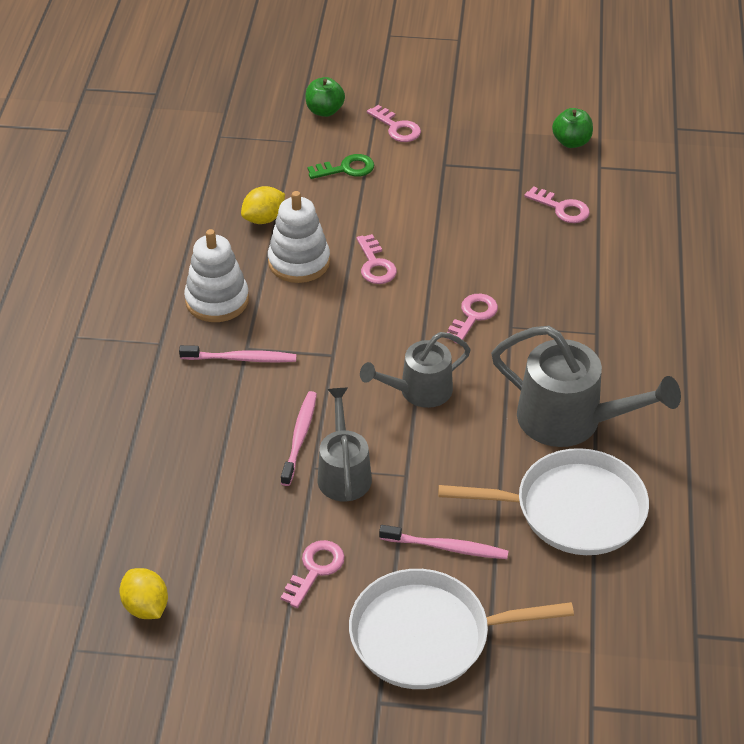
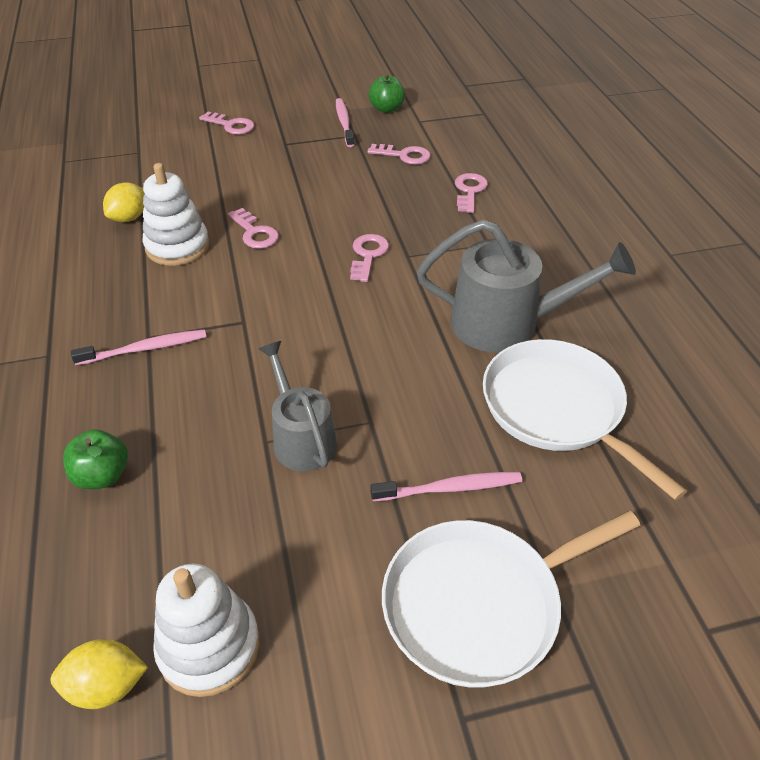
camera: 20 degrees left, 0 degrees up
(146, 607) = (106, 686): yellow lemon -> yellow lemon turned 45 degrees counterclockwise
(217, 300) = (101, 299): white stacking toy -> white stacking toy (209, 646)
(300, 437) = (238, 412): pink toothbrush -> pink toothbrush (344, 122)
(315, 569) = (312, 562): pink key -> pink key (469, 191)
(324, 111) = (160, 125): green apple -> green apple (102, 475)
(346, 169) = (196, 163): green key -> none
(418, 391) = (346, 334): grey watering can -> none
(572, 509) = (557, 409): white pan -> white pan turned 105 degrees counterclockwise

